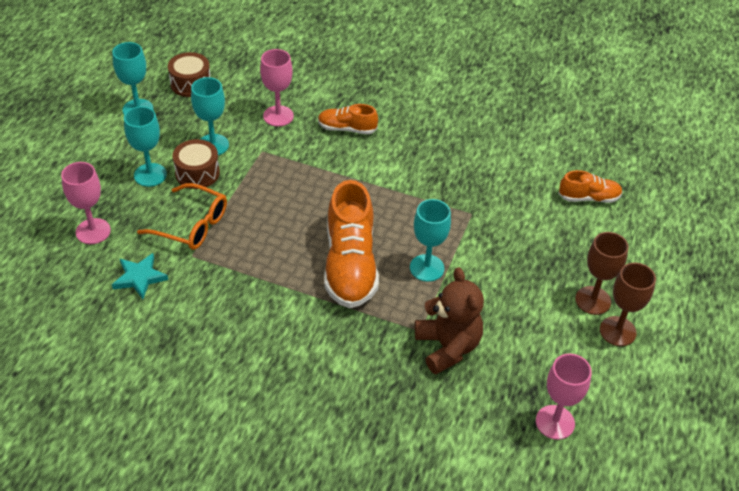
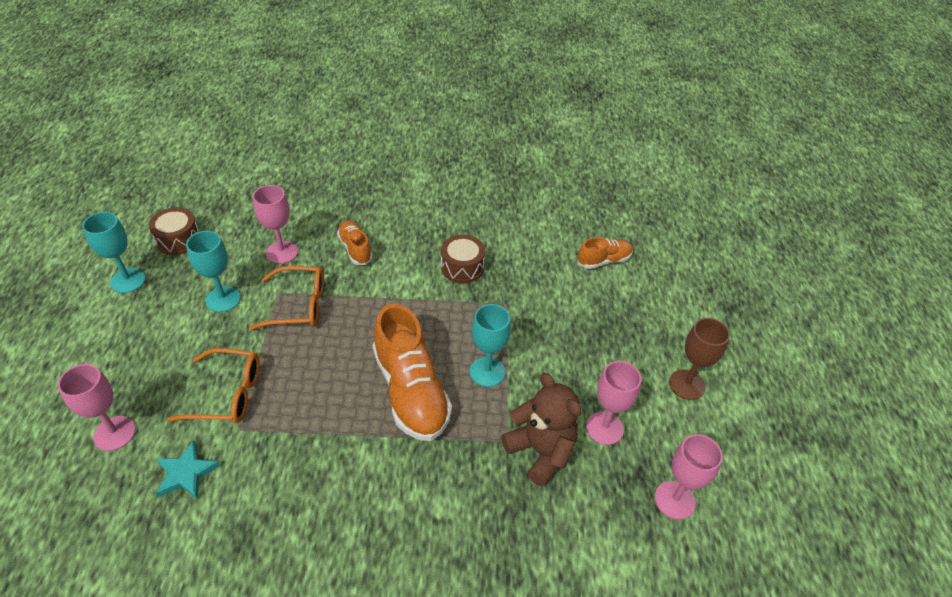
camera: 20 degrees left, 0 degrees up
(150, 175) = (163, 349): turquoise goblet -> none
(197, 173) = (215, 334): brown drum -> brown drum (462, 267)
(277, 167) = (299, 305): none -> orange glasses
(347, 129) = (355, 249): orange shoe -> orange shoe turned 75 degrees clockwise
(517, 345) = (604, 428): none -> pink goblet
(593, 300) = (651, 360): brown goblet -> none

